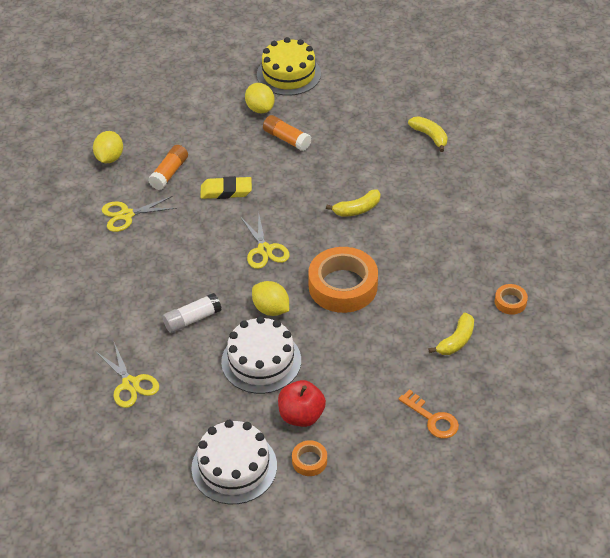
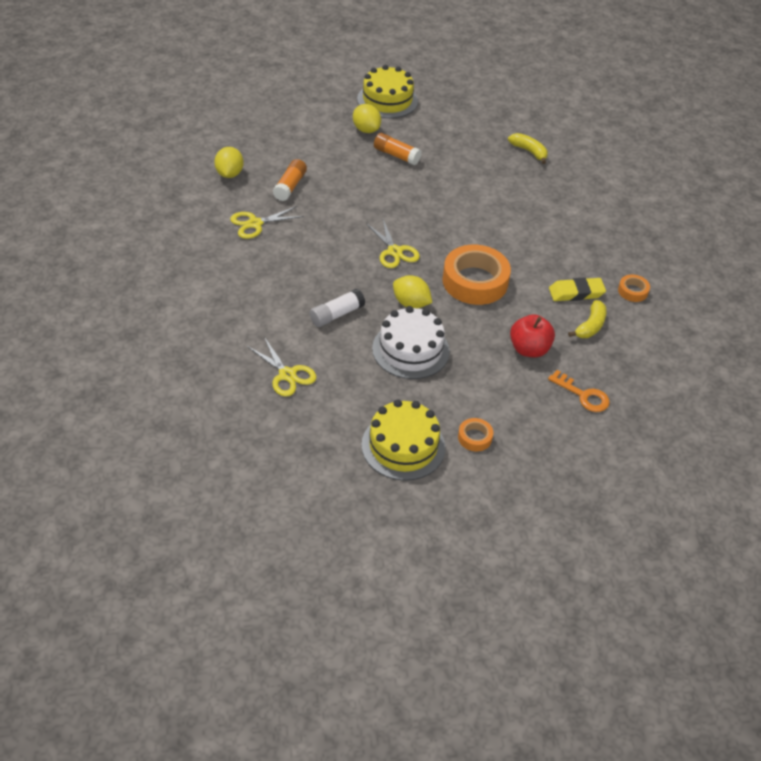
camera: 10 degrees left, 0 degrees up
(226, 191) = (348, 201): yellow eraser -> yellow eraser (576, 293)
(234, 467) = (403, 446): white cake -> yellow cake
(301, 415) = (459, 397): red apple -> red apple (529, 349)
(357, 209) = (475, 215): yellow banana -> none

